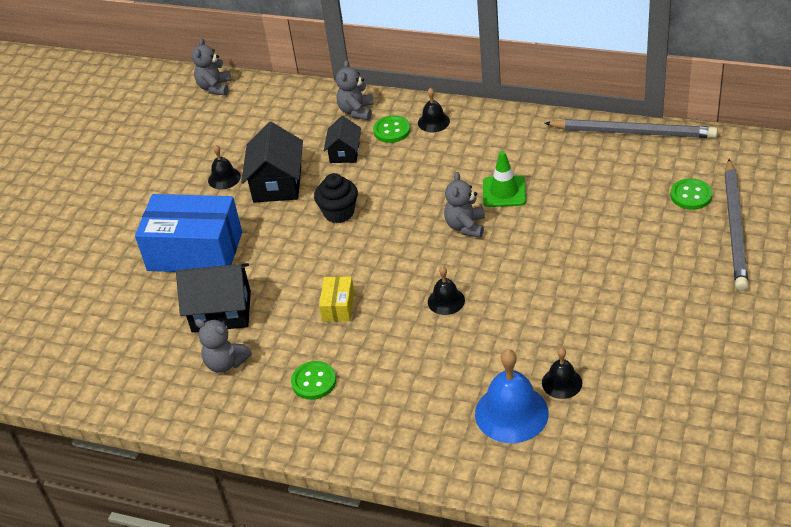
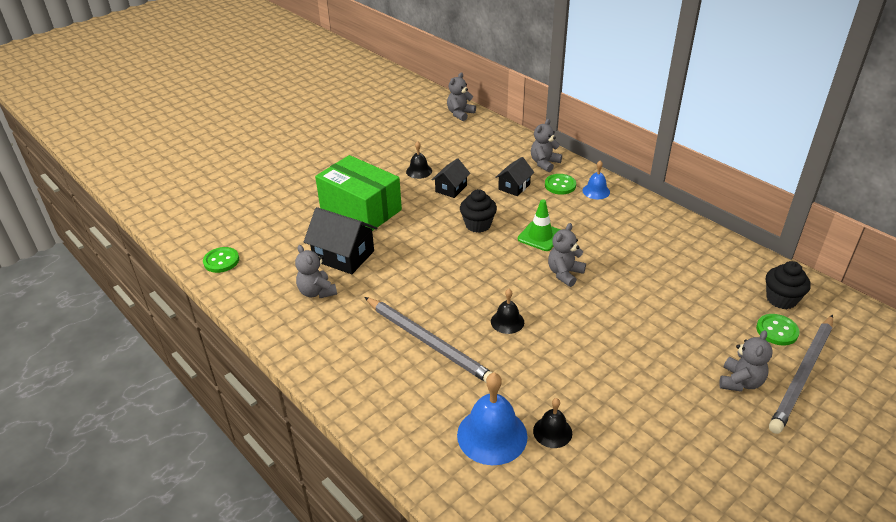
camera: 25 degrees right, 5 degrees down
(195, 251) = (360, 209): blue box -> green box
(277, 184) = (451, 188): black house -> black house, size x0.61
(314, 381) = (364, 334): green button -> green button (221, 261)
(338, 307) = (425, 289): yellow box -> none
(433, 122) = (596, 191): black bell -> blue bell
(504, 192) = (614, 261): green traffic cone -> green traffic cone (540, 236)
(633, 132) = (756, 260): grey pencil -> grey pencil (428, 342)
(677, 162) = (781, 299): none -> black cupcake
(689, 258) = (740, 382): none -> grey teddy bear

